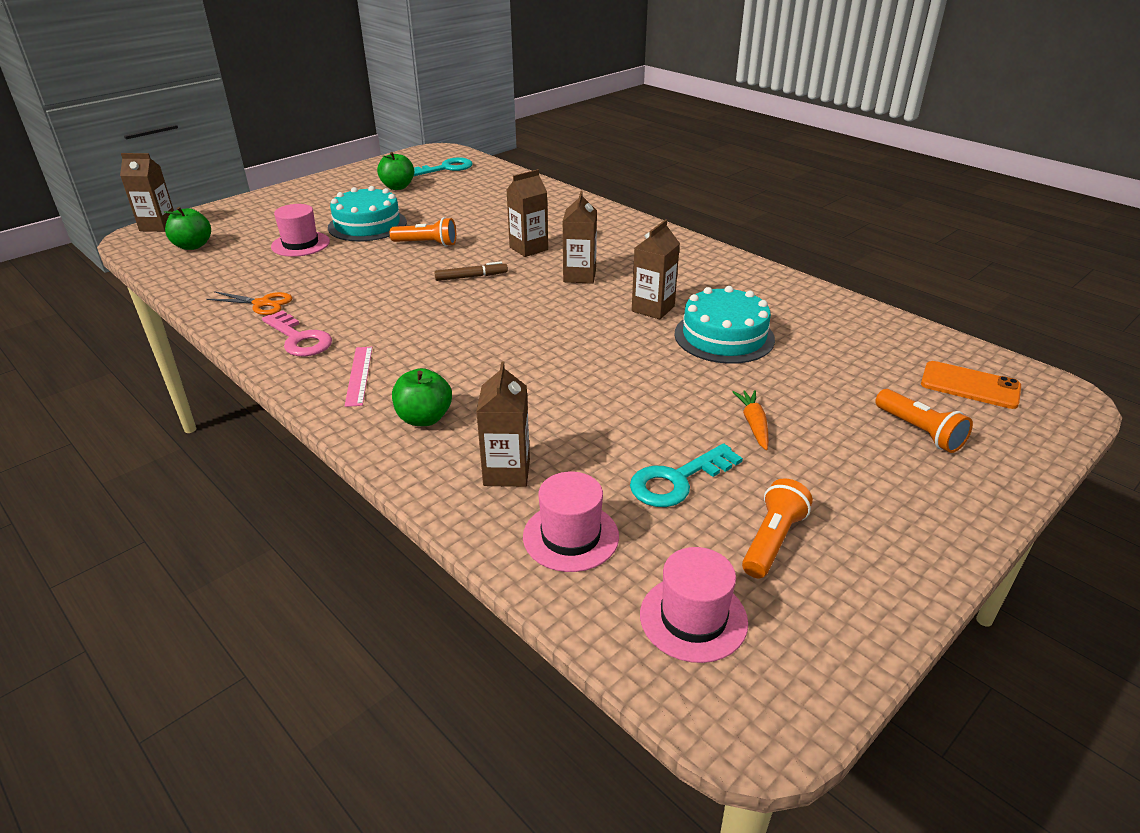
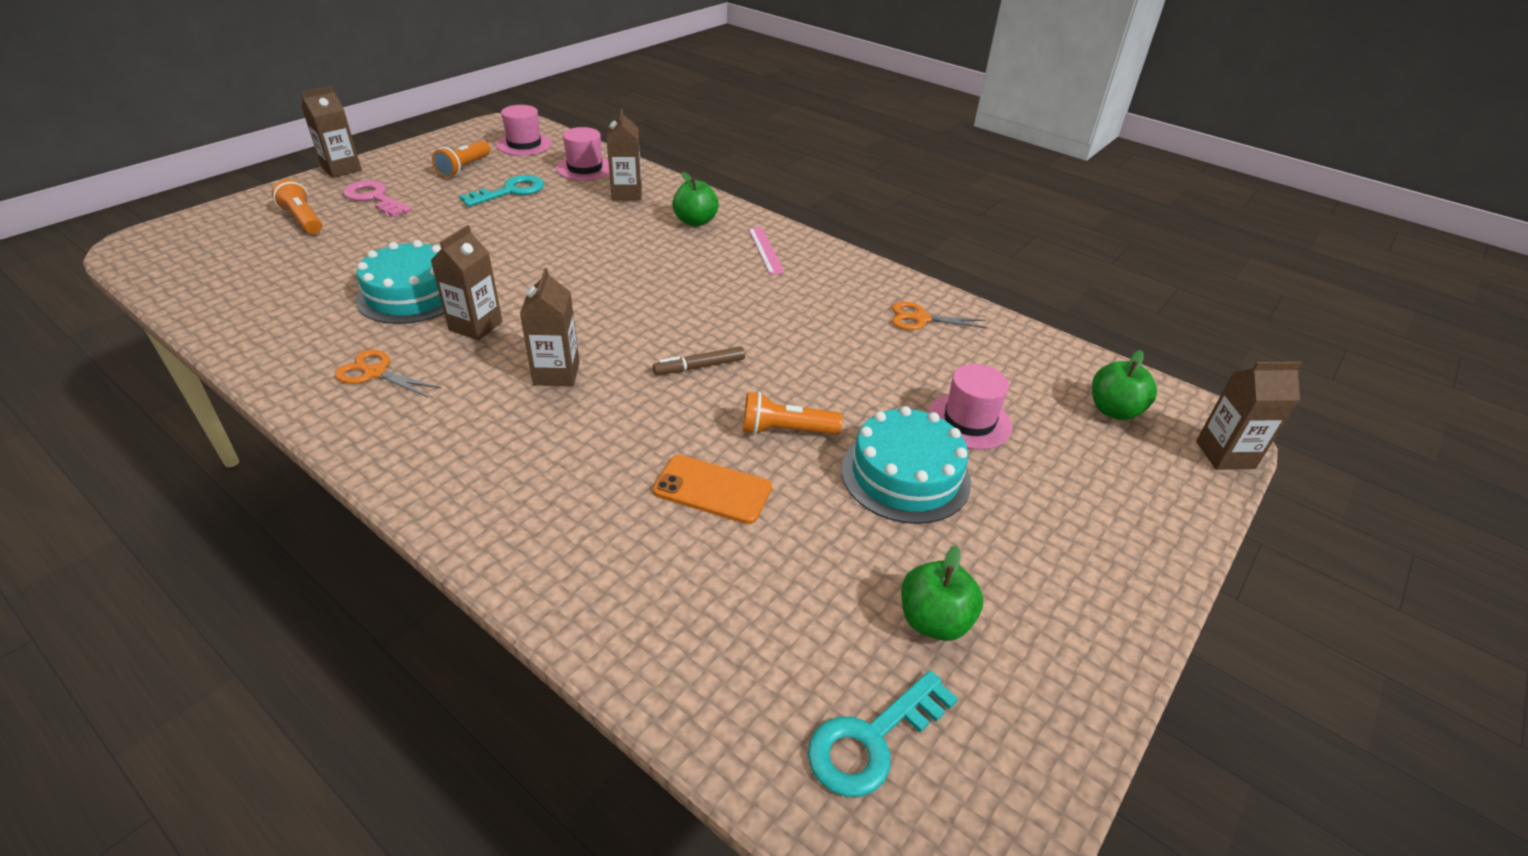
camera: 170 degrees right, 5 degrees up
(299, 339) = (845, 281): pink key -> pink key (374, 198)
(528, 248) = (629, 426): brown carton -> brown carton (341, 169)
(714, 280) = (374, 372): none -> orange scissors
(753, 424) = (434, 222): orange carrot -> none
(970, 385) = (210, 253): orange phone -> orange phone (712, 489)

